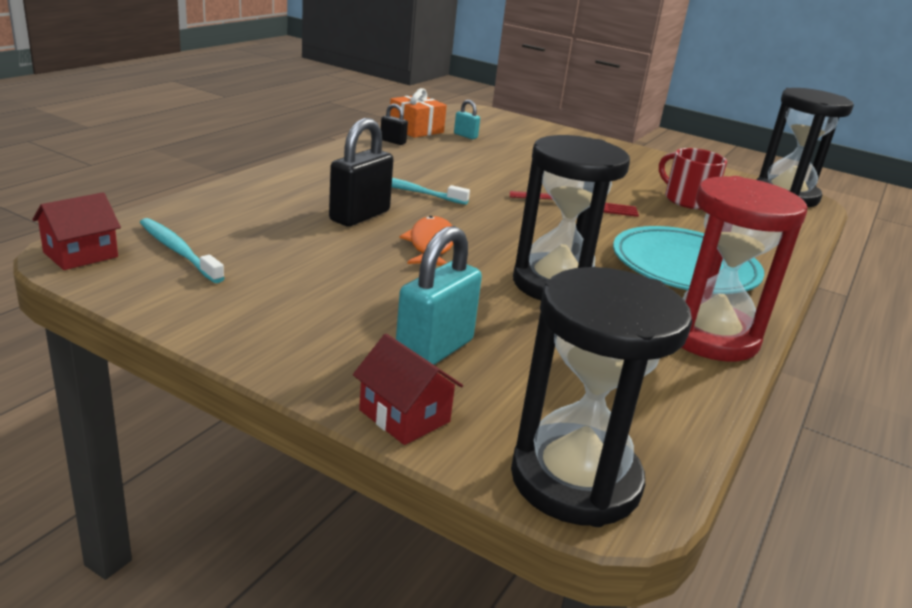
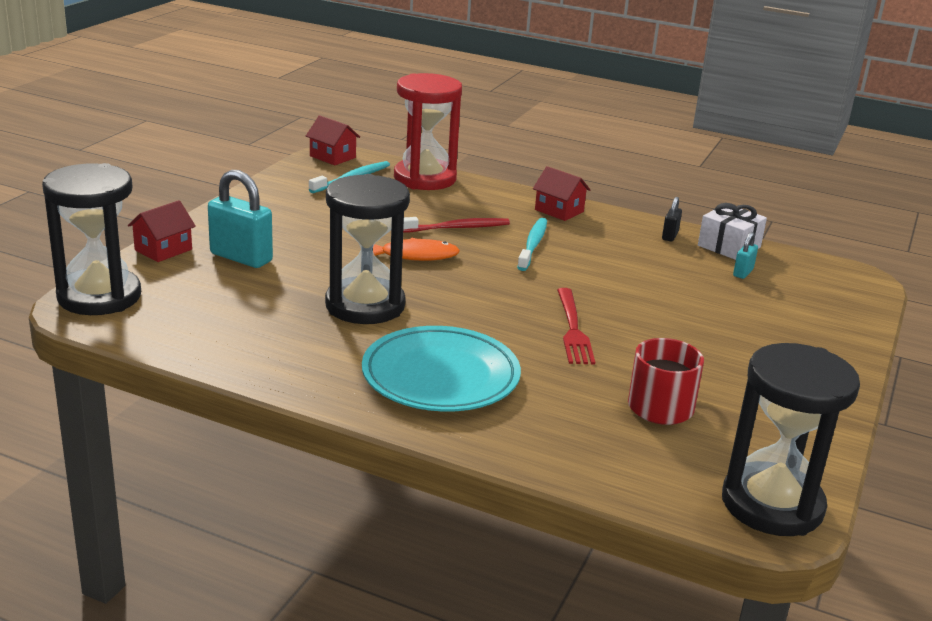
camera: 85 degrees right, 0 degrees up
(325, 167) = (559, 211): none -> red house
(359, 216) = (456, 228): black padlock -> red toothbrush
(416, 129) = (729, 246): orange gift -> white gift
(710, 336) = (294, 370): red hourglass -> red hourglass (425, 178)

